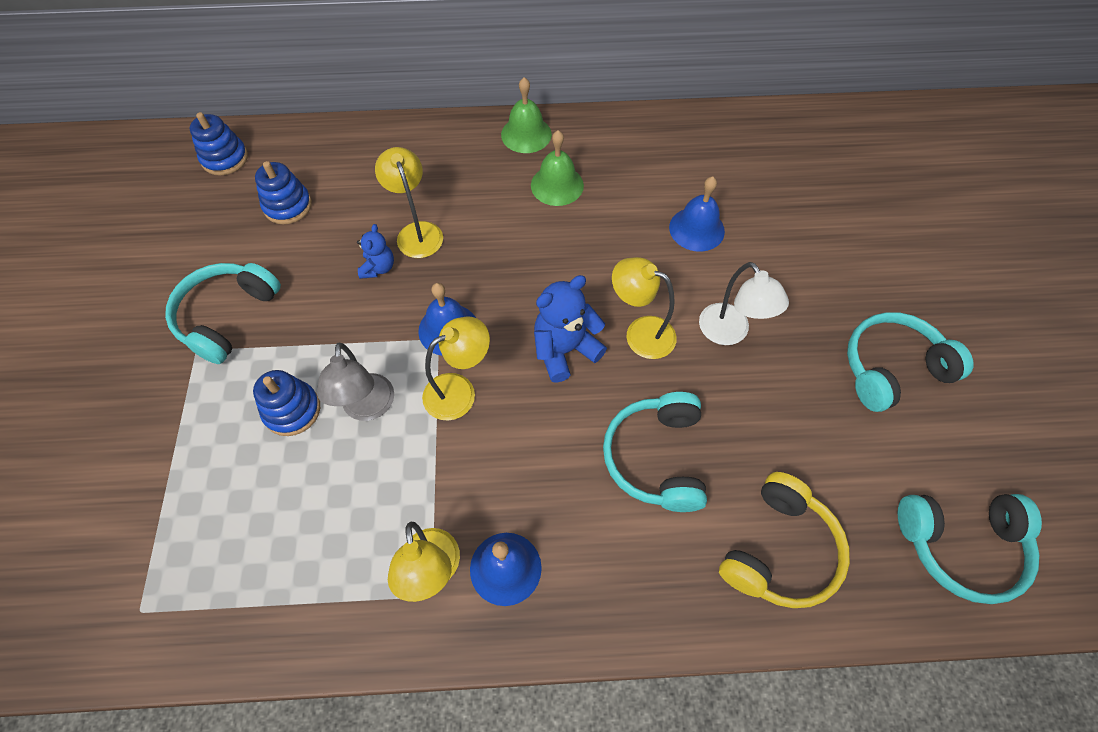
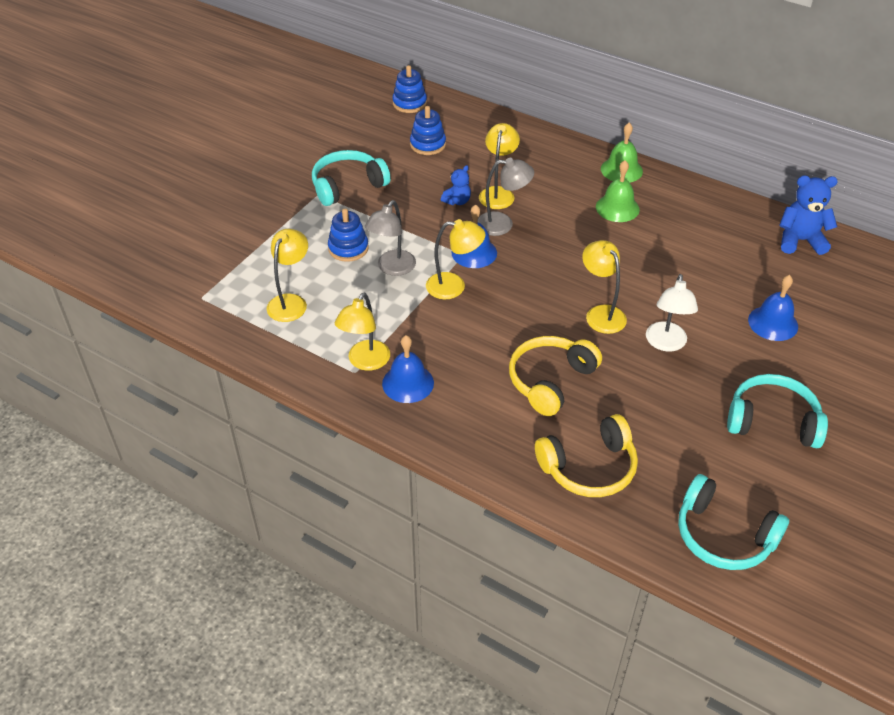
camera: 35 degrees right, 15 degrees down
(272, 539) = (290, 302): none -> yellow lamp
(452, 272) = (502, 224): none -> grey lamp
(565, 350) = (540, 298): blue teddy bear -> blue teddy bear (800, 240)
(656, 457) = (550, 380): turquoise headphones -> yellow headphones
(696, 229) = (698, 276): blue bell -> blue bell (773, 323)

